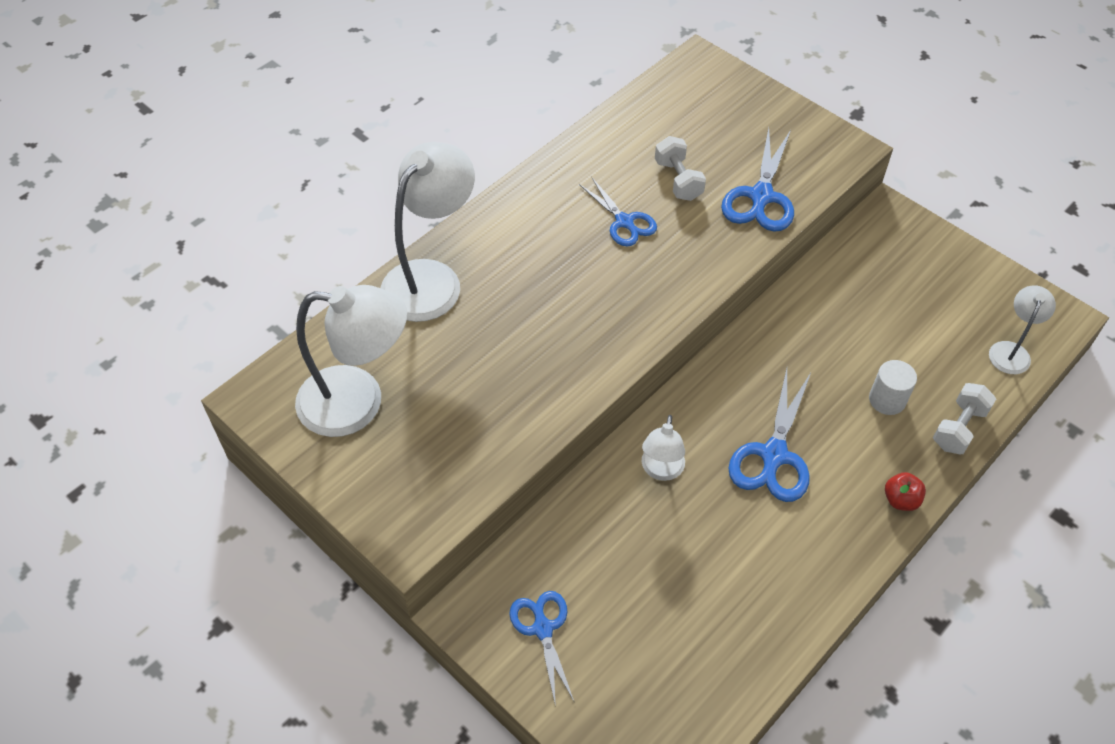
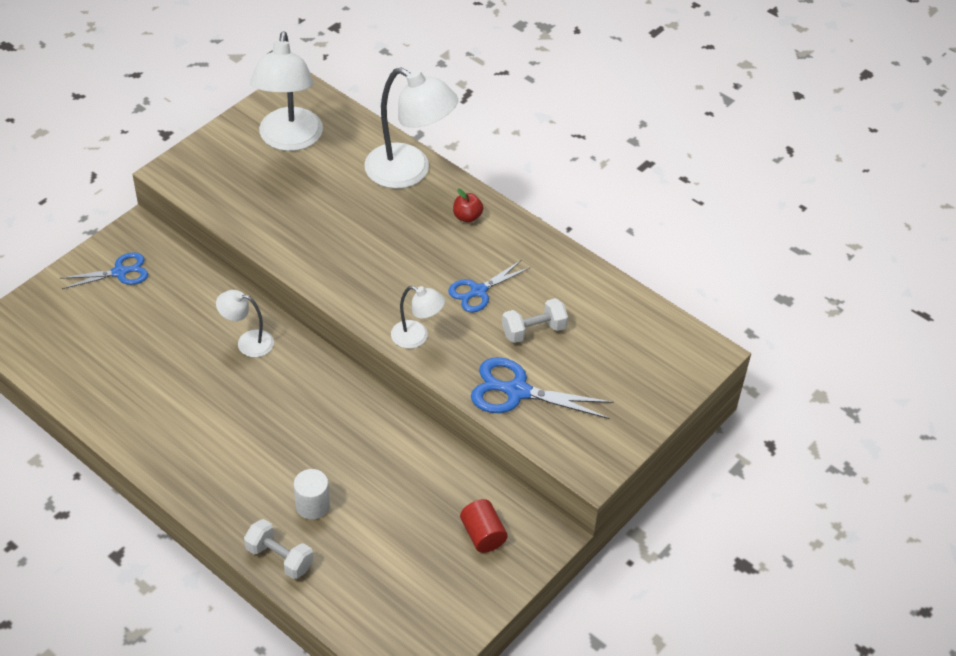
camera: 85 degrees right, 5 degrees down
(774, 455) = (258, 417): blue scissors -> none
(897, 260) = (482, 535): none -> red cylinder
(900, 500) = (208, 503): red apple -> red apple (467, 217)
(1011, 351) = (368, 617): white lamp -> white lamp (417, 337)

